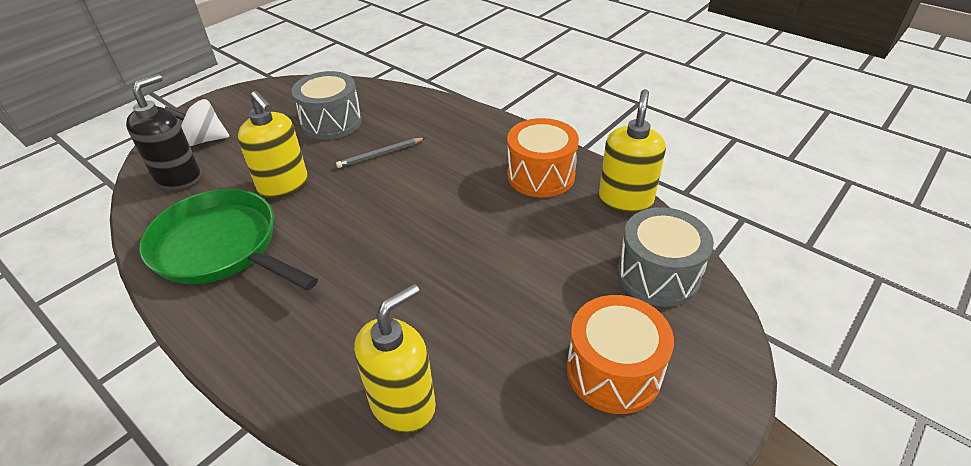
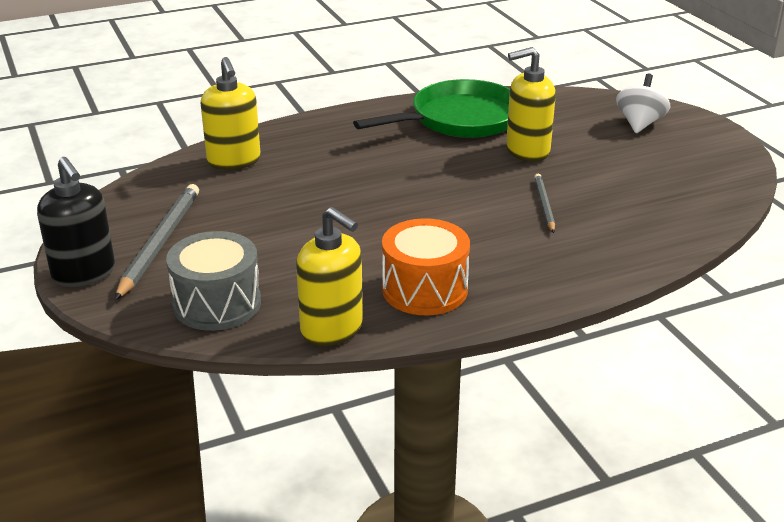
camera: 115 degrees right, 10 degrees down
(179, 177) = (579, 109): black soap dispenser -> black soap dispenser (84, 273)
(331, 122) = (633, 189): grey drum -> none
(613, 371) = (160, 243): orange drum -> grey pencil

